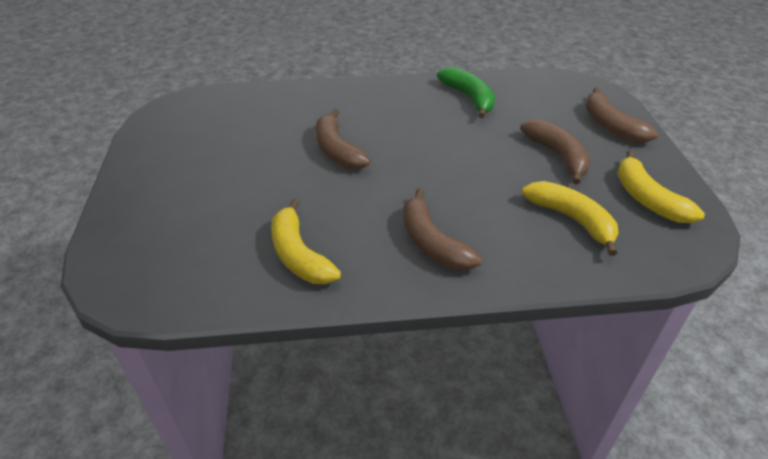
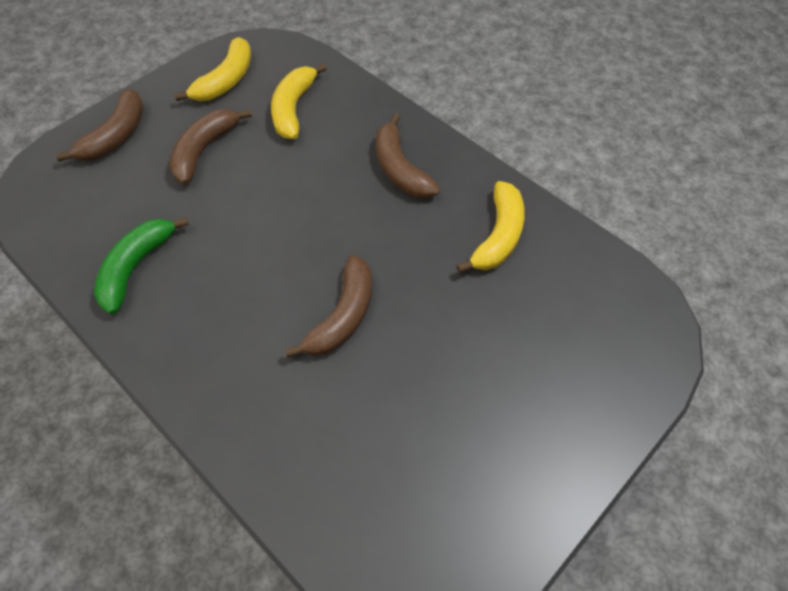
camera: 130 degrees left, 15 degrees up
(432, 242) = (400, 169): brown banana -> brown banana turned 135 degrees clockwise

